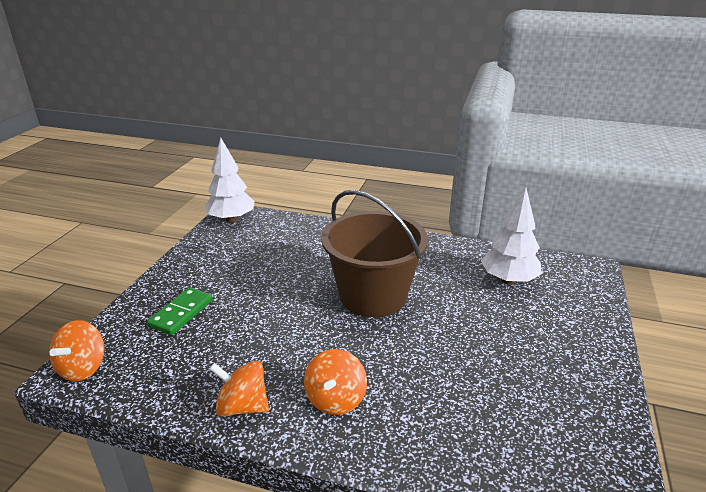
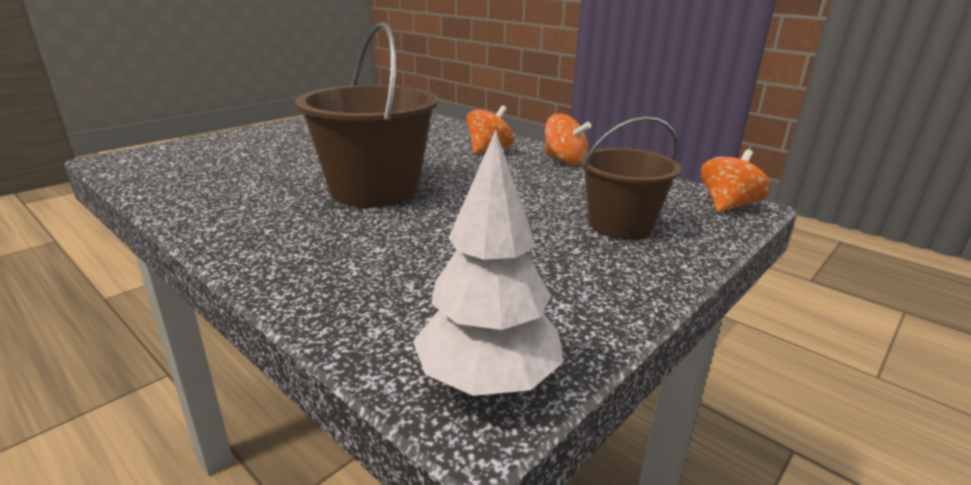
camera: 155 degrees left, 5 degrees down
(181, 313) = (620, 225): green domino -> brown bucket
(508, 280) = (213, 170): white tree -> none

